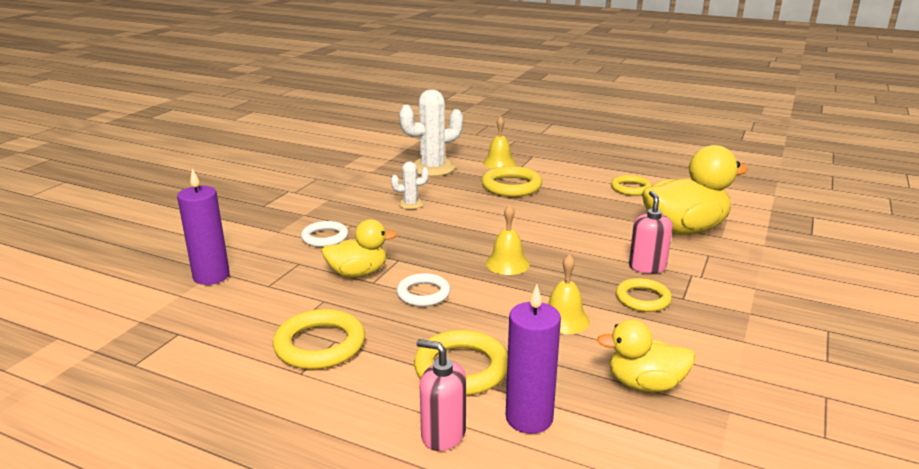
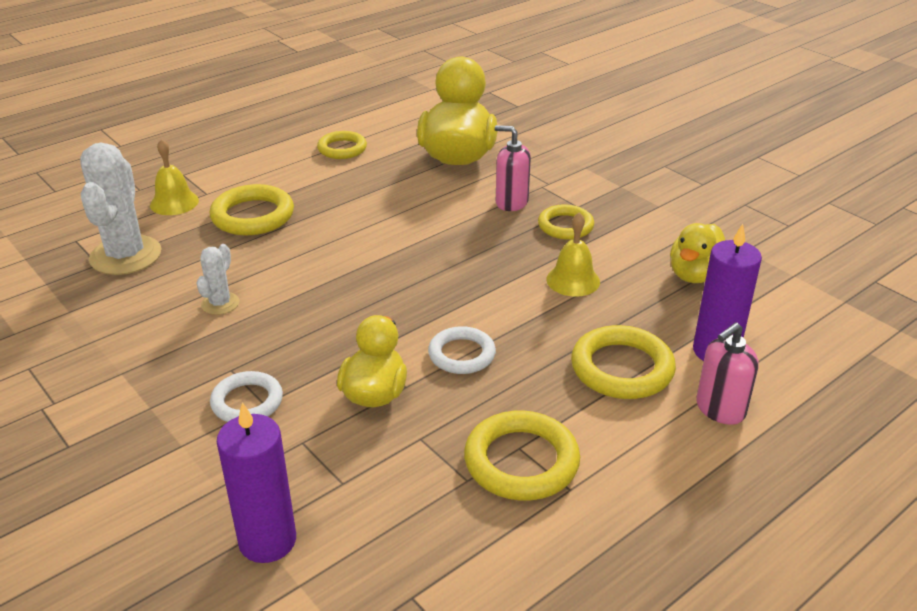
camera: 65 degrees left, 10 degrees up
(507, 263) = (440, 278): yellow bell -> none

